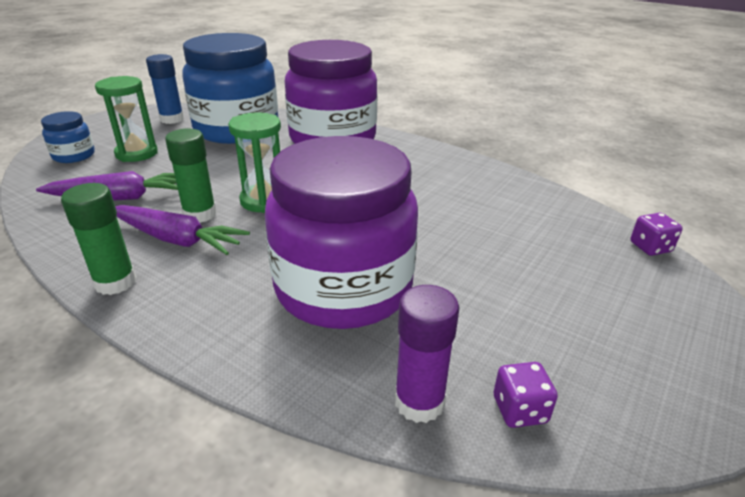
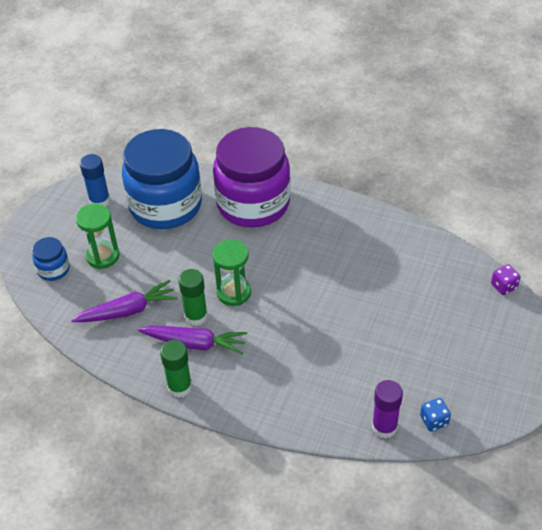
camera: 10 degrees left, 15 degrees up
(343, 288) = (320, 362): purple jar -> none
(519, 410) = (434, 420): purple dice -> blue dice

